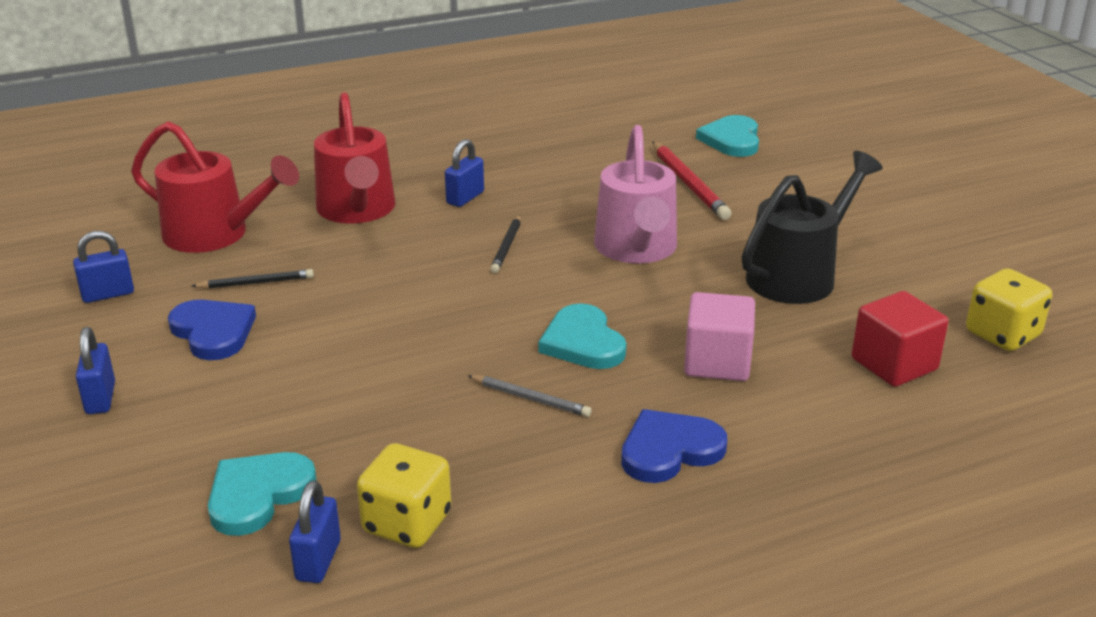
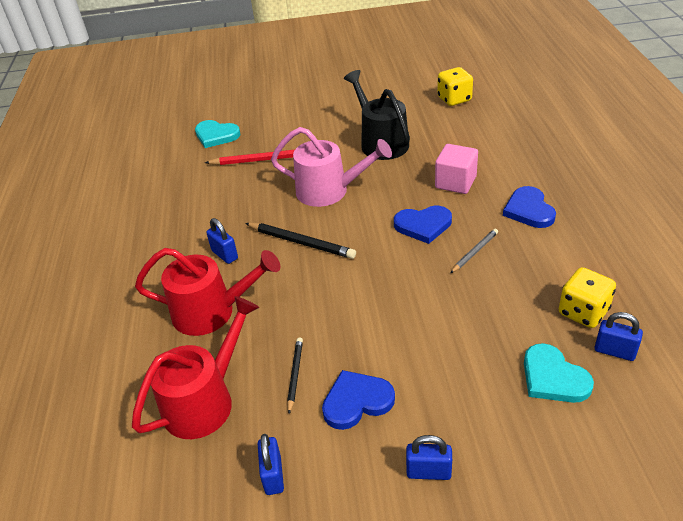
camera: 70 degrees left, 10 degrees up
(507, 246) = (301, 242): black pencil -> black pencil, size x1.66
(583, 342) = (423, 225): turquoise heart -> blue heart
(894, 364) = (470, 132): red cube -> none

